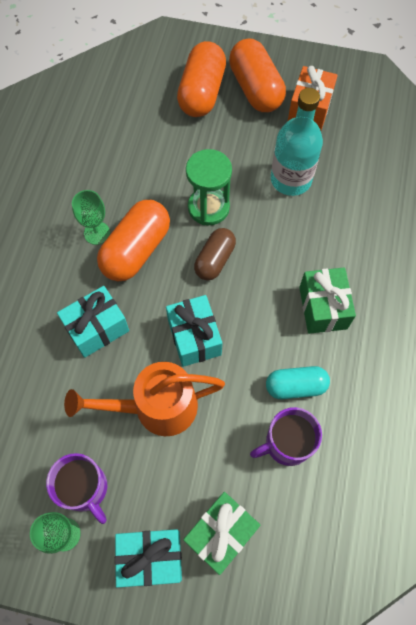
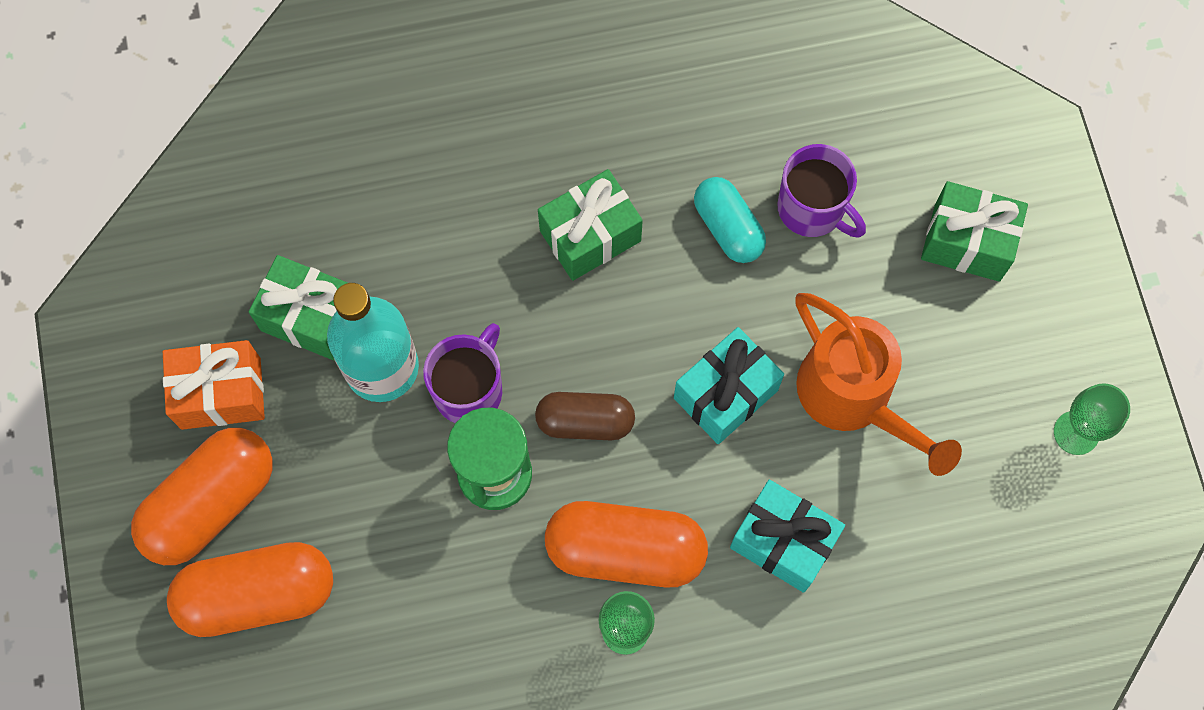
camera: 115 degrees left, 5 degrees up
(85, 488) = (1008, 437): purple mug -> purple mug (469, 390)
(151, 557) = (1041, 312): turquoise gift -> none
(333, 159) = (311, 317): none -> green gift

